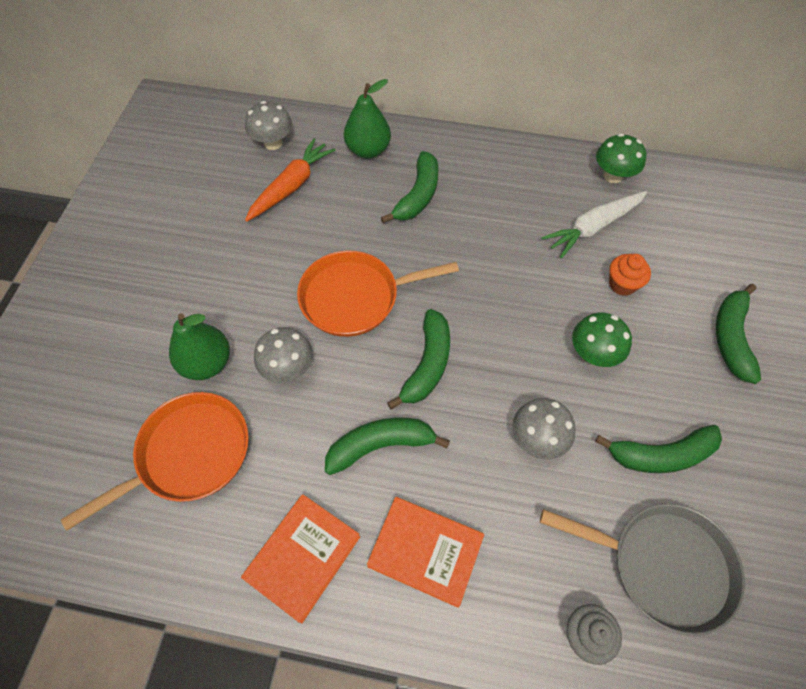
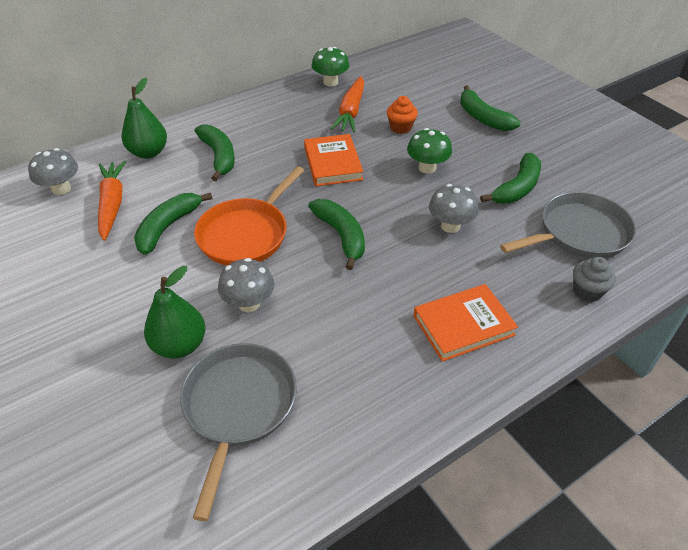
camera: 45 degrees left, 15 degrees down
(189, 454) = (238, 407): orange pan -> grey pan
(303, 557) = (397, 392): orange book -> orange book (332, 163)
(380, 445) = (367, 296): green banana -> green banana (168, 227)
(593, 228) = (351, 111): white carrot -> orange carrot

